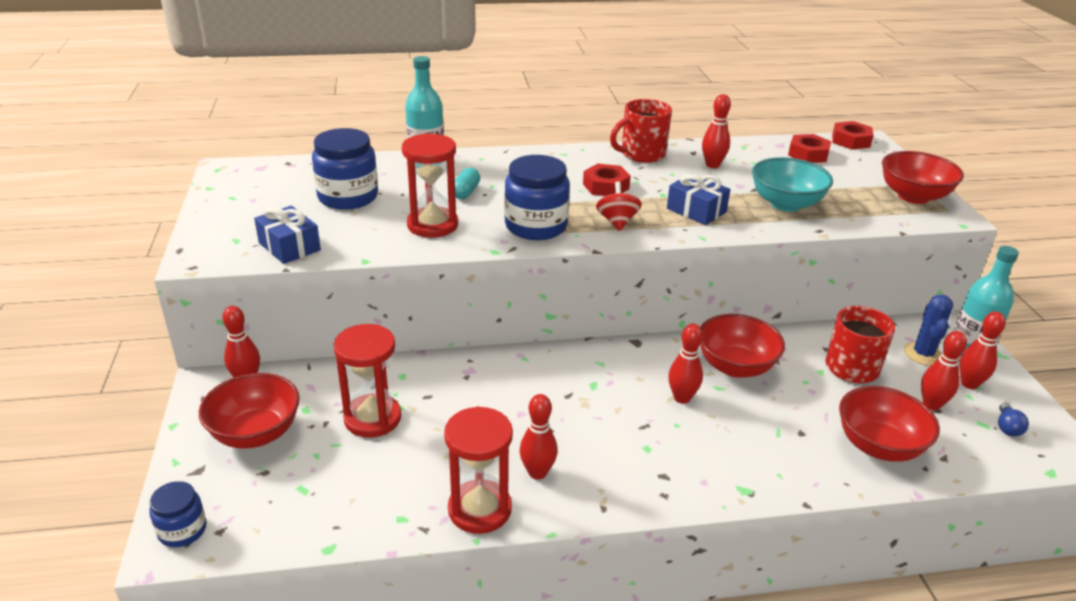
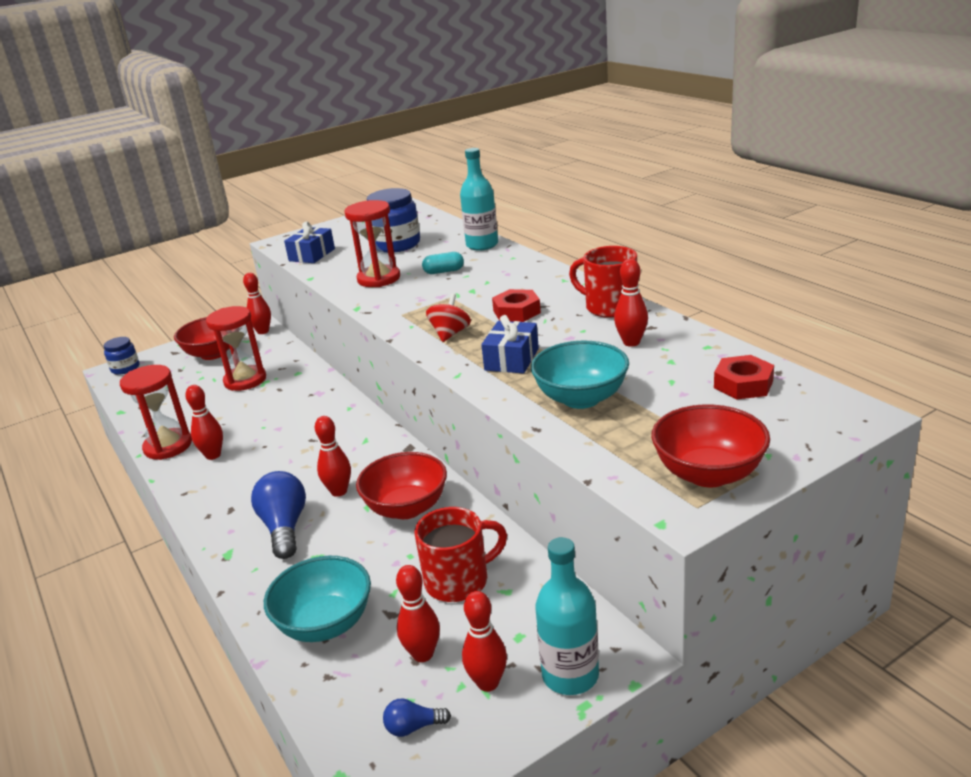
camera: 70 degrees right, 5 degrees down
(536, 226) = (411, 309): blue jar -> none
(617, 222) = (450, 334): red spinning top -> red spinning top turned 45 degrees counterclockwise
(722, 443) = (284, 527): none -> blue light bulb
(850, 141) = (836, 402): red nut -> none
(878, 446) = (325, 624): red bowl -> turquoise bowl
(923, 354) = (527, 634): blue cactus -> none

